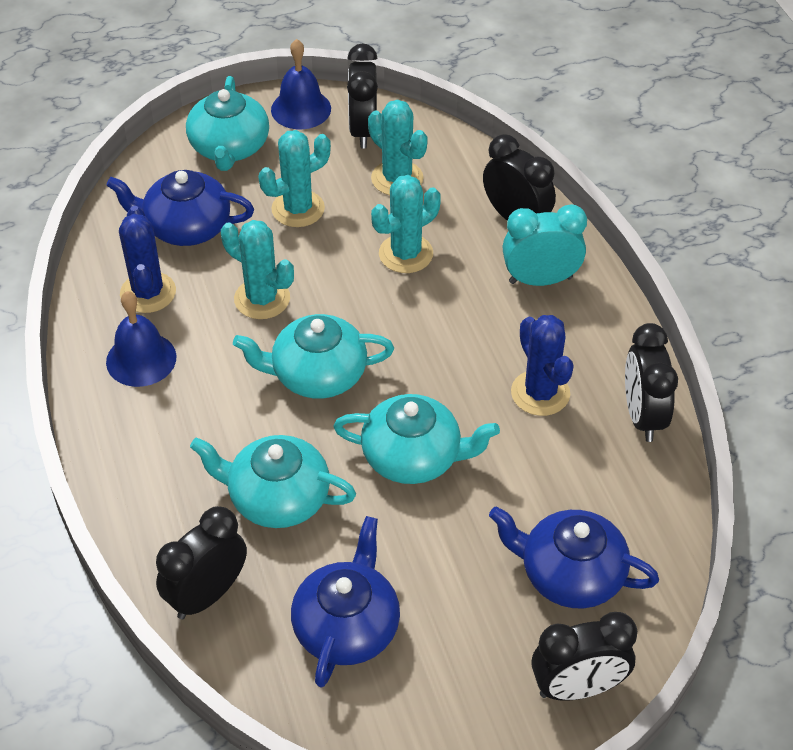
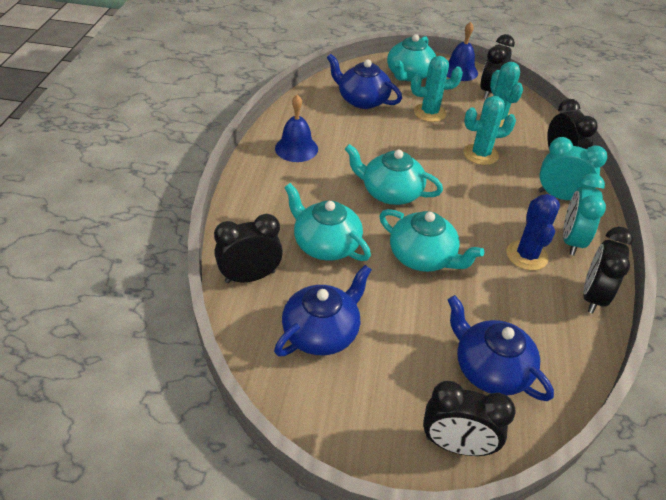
camera: 25 degrees right, 5 degrees down
(148, 293) = (321, 121): blue cactus -> none
(262, 299) = (382, 145): turquoise cactus -> none
(584, 344) = (571, 240): none -> turquoise clock

